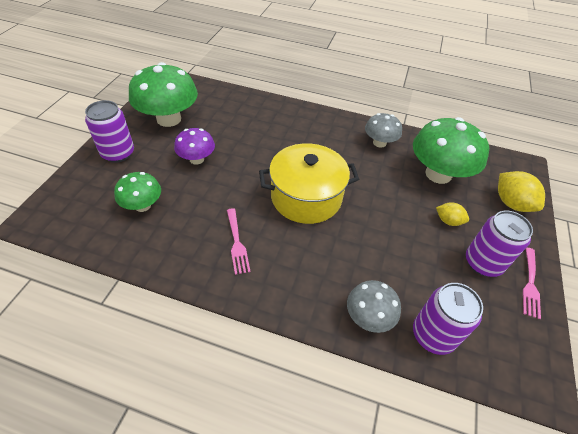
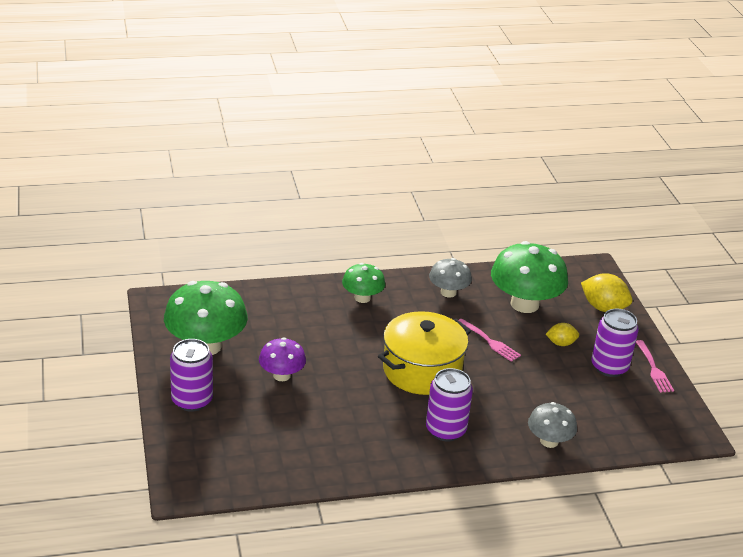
camera: 30 degrees left, 15 degrees down
(142, 205) = (274, 436): green mushroom -> green mushroom (362, 298)
(237, 243) = (395, 432): pink fork -> pink fork (490, 342)
(433, 335) = (604, 433): purple can -> purple can (445, 430)

